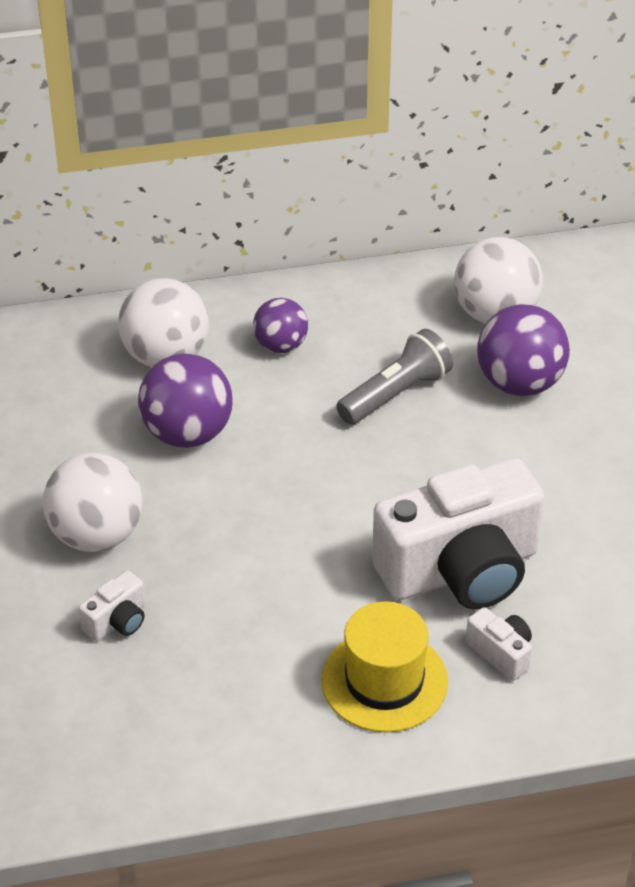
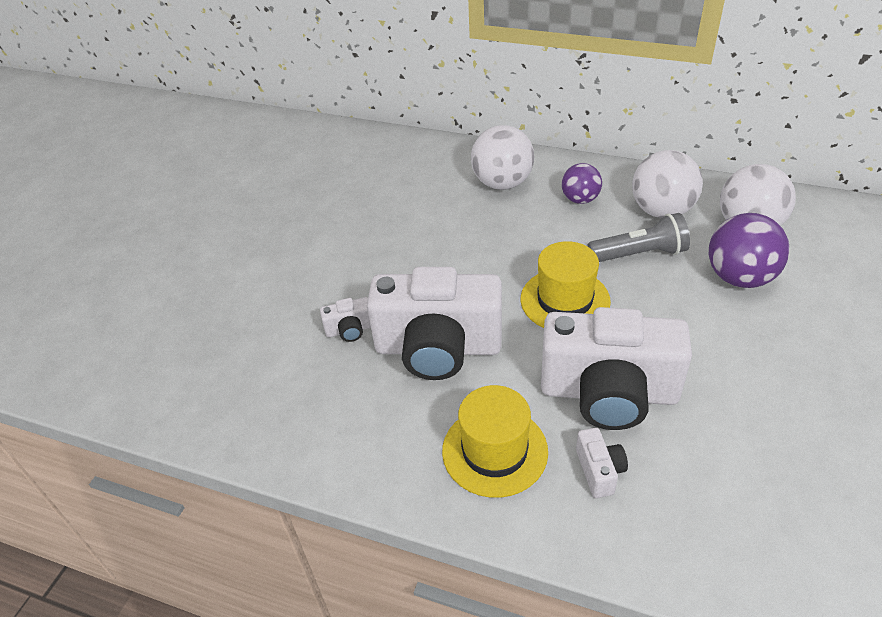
camera: 35 degrees right, 0 degrees up
(96, 535) = (380, 272): white ball -> white ball (661, 211)
(187, 433) = (481, 231): purple ball -> none
(241, 598) = (438, 348): none -> white camera
(347, 484) = (565, 300): none -> yellow hat

